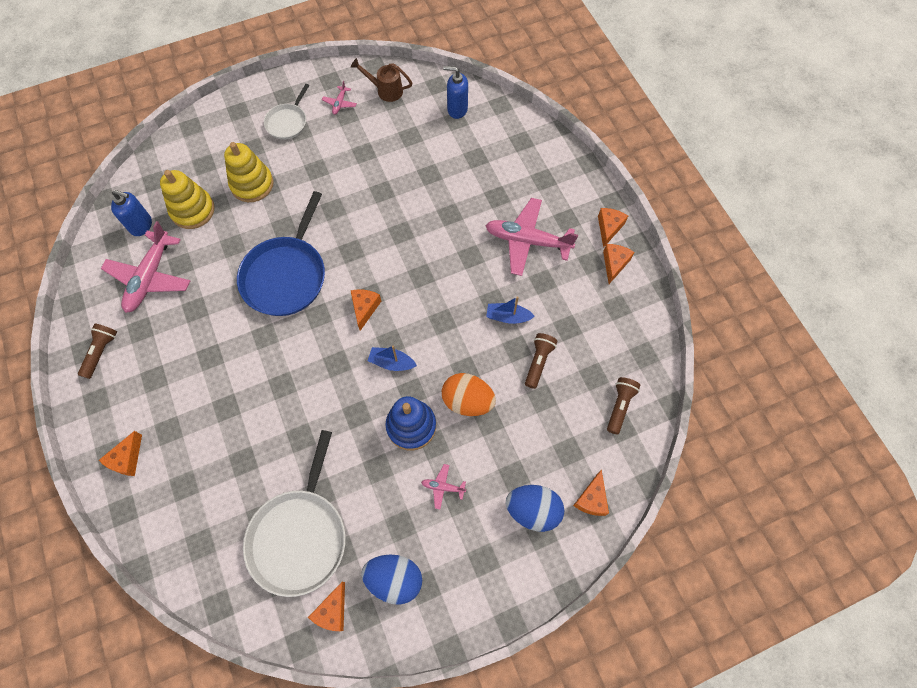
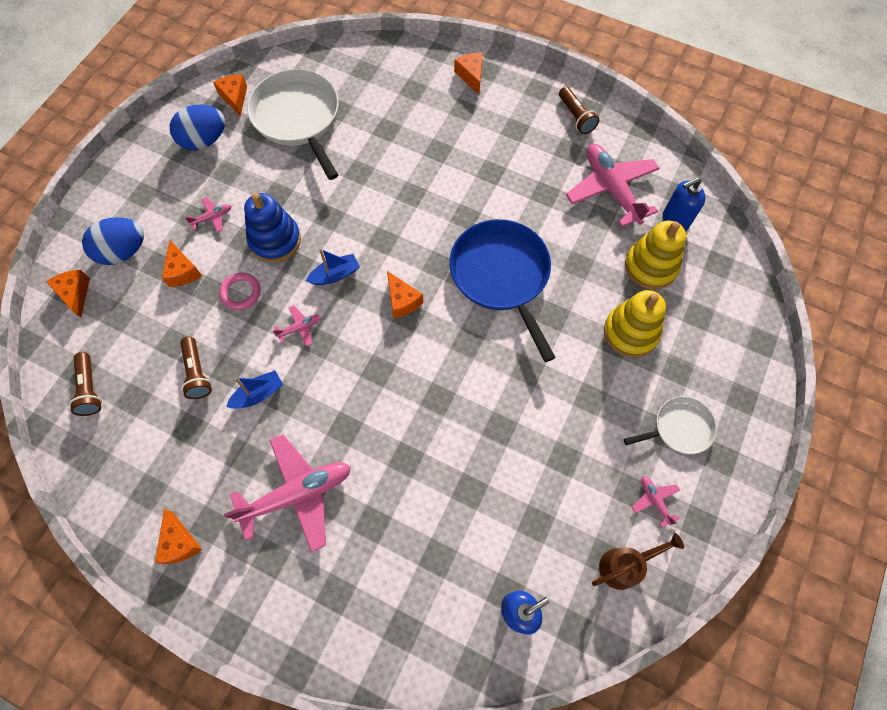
camera: 140 degrees right, 0 degrees up
(287, 122) = (679, 428): white pan -> white pan turned 90 degrees clockwise
(447, 341) = (300, 328): none -> pink plane
(467, 401) = (241, 292): orange egg -> pink ring
(609, 228) = (213, 587): orange cheese -> orange cheese (182, 271)

